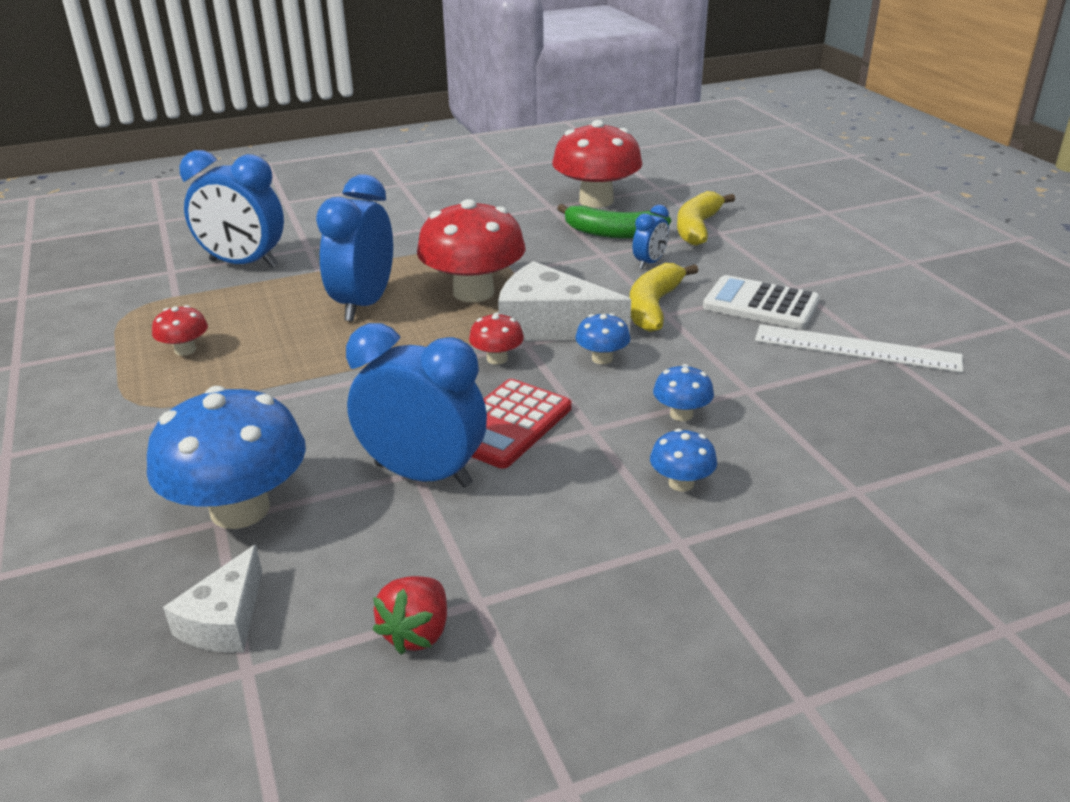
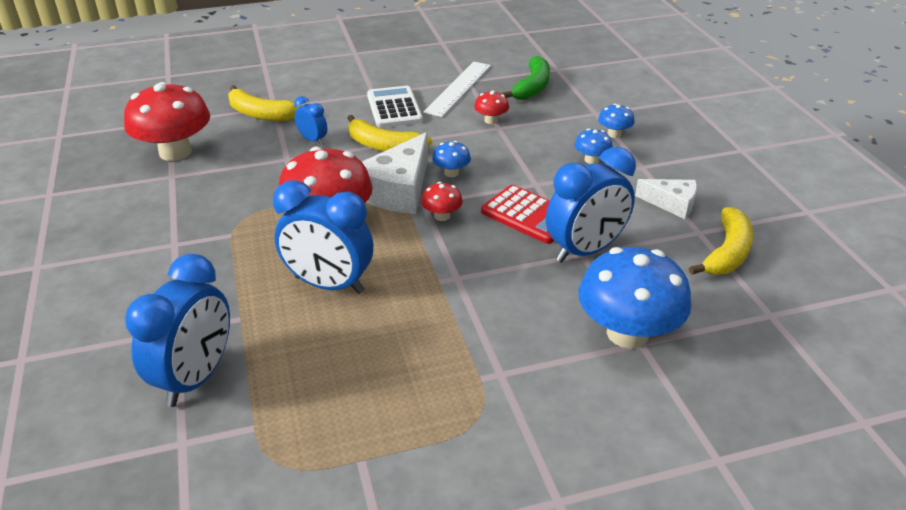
camera: 85 degrees left, 5 degrees up
(185, 350) = (384, 399): red mushroom -> red mushroom (491, 120)
(225, 620) = (734, 328): white cheese -> white cheese (672, 204)
(417, 633) = (727, 253): red strawberry -> yellow banana
(423, 475) = (585, 251): blue clock -> blue clock turned 150 degrees counterclockwise
(612, 233) = (249, 151): green banana -> green banana (532, 87)
(681, 414) = (523, 152): blue mushroom -> blue mushroom (614, 134)
(761, 304) = (394, 108): white calculator -> white calculator turned 135 degrees clockwise

